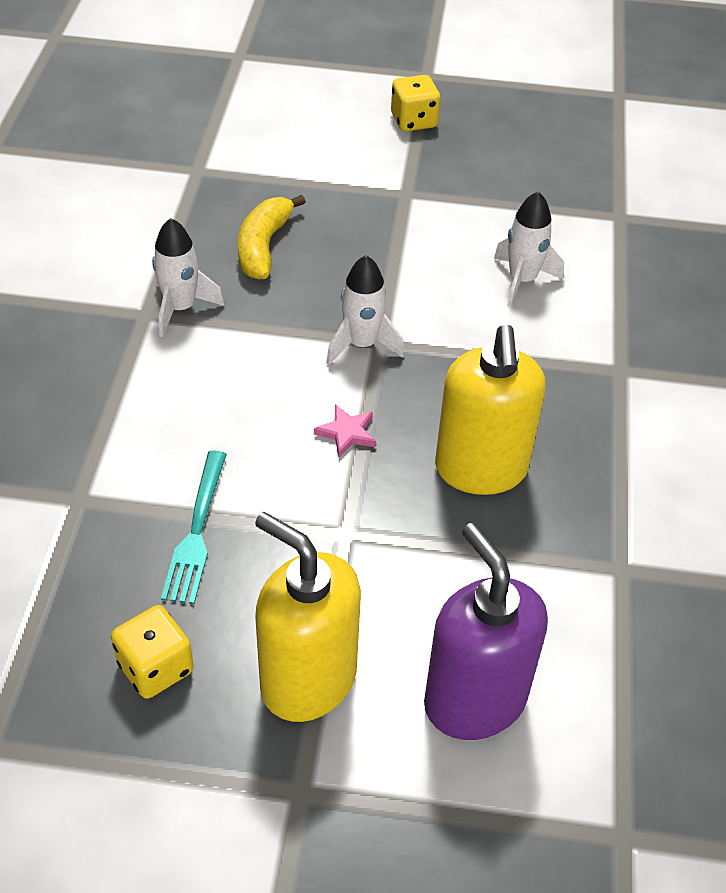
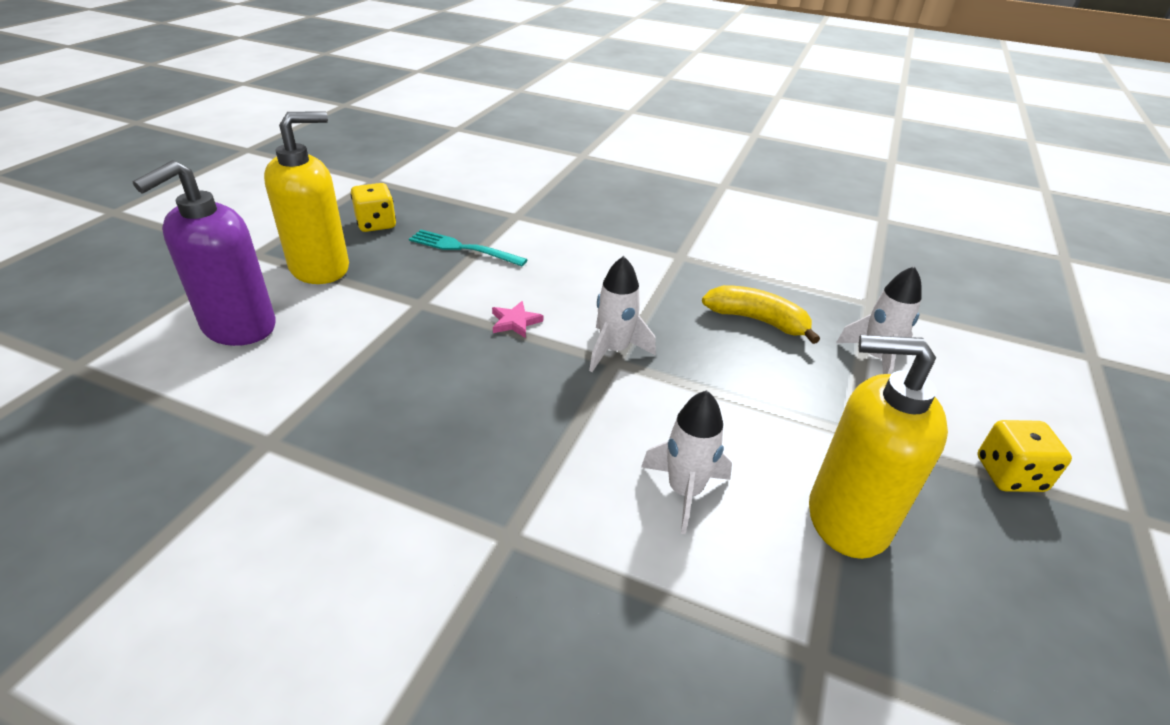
camera: 105 degrees right, 10 degrees down
(181, 308) = (682, 271): white rocket -> white rocket (875, 358)
(474, 700) = (238, 327): purple soap dispenser -> purple soap dispenser turned 135 degrees clockwise
(481, 469) = (434, 384): yellow soap dispenser -> yellow soap dispenser (847, 518)

